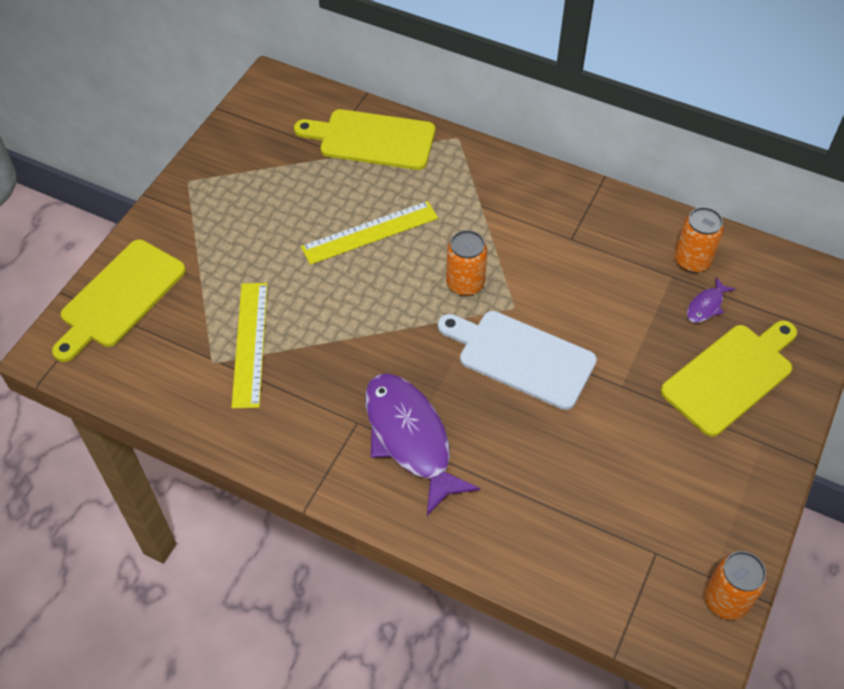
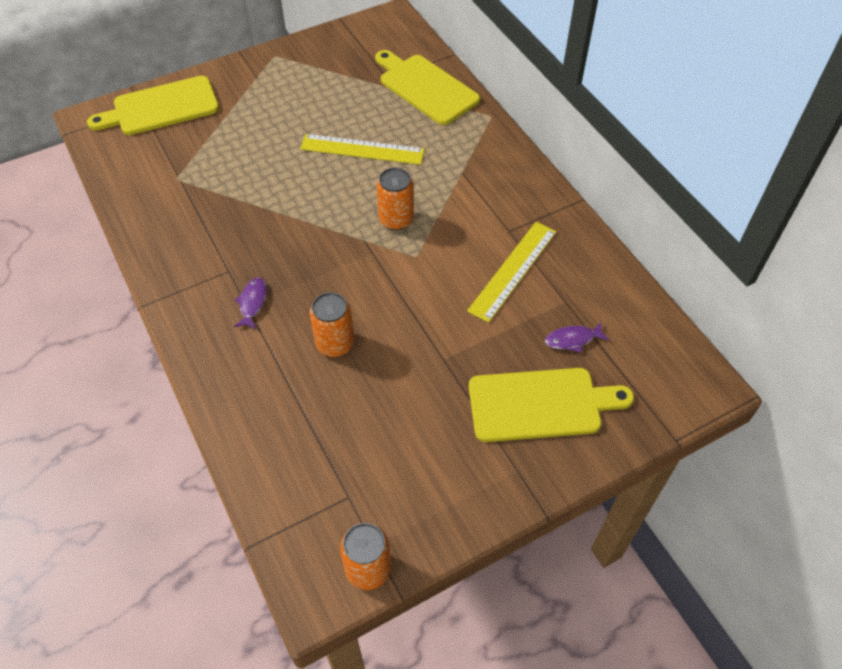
camera: 35 degrees right, 0 degrees up
(250, 343) = (211, 180): yellow ruler -> yellow ruler (513, 270)
(410, 438) = (252, 303): purple fish -> purple fish, size x0.43
(521, 357) = (386, 293): white cutting board -> none
(692, 260) = (594, 299): orange can -> orange can (335, 343)

